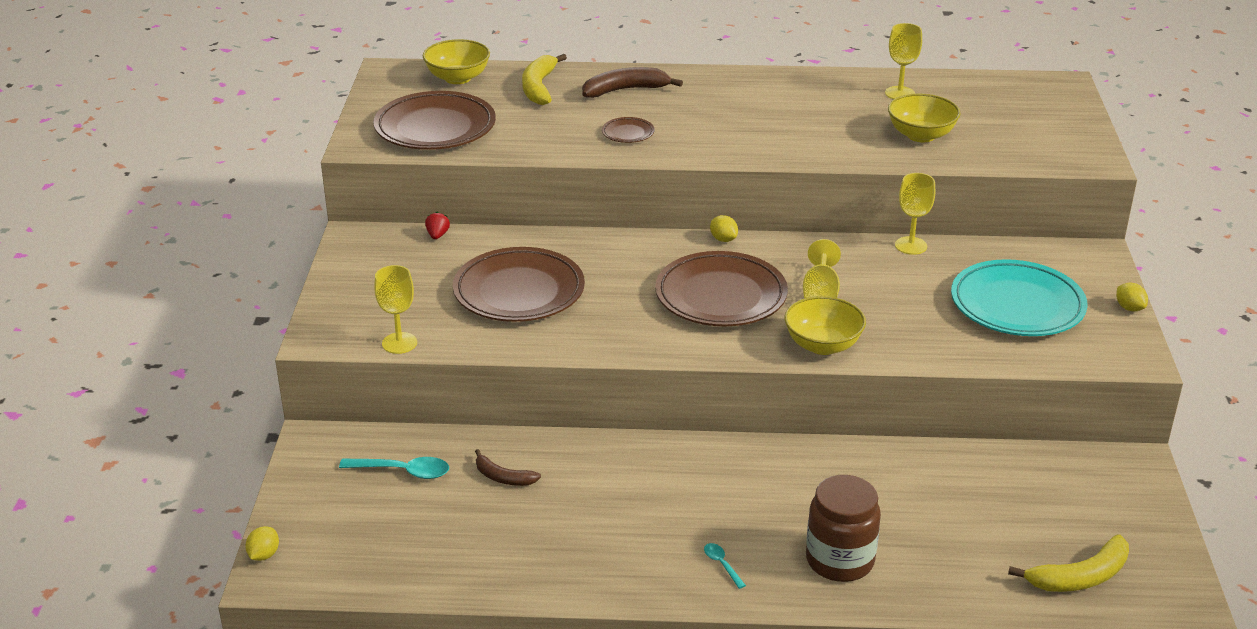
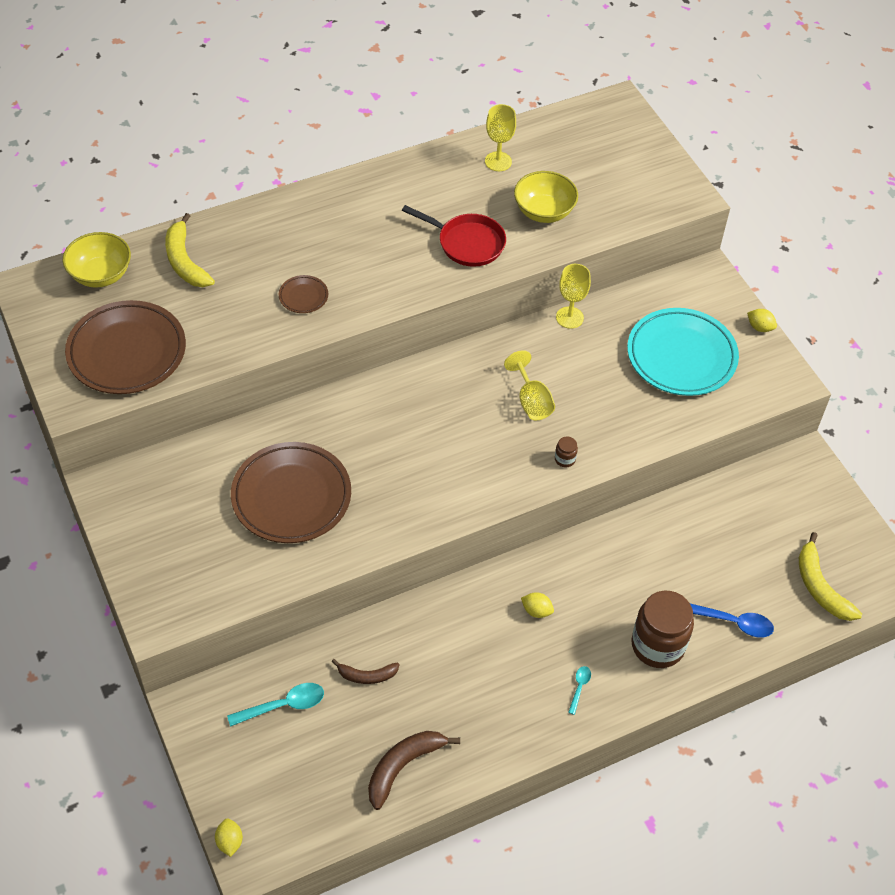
camera: 30 degrees left, 20 degrees up
(399, 343) = (230, 598): yellow goblet -> none
(437, 235) = (176, 456): red strawberry -> none
(625, 90) = (265, 238): brown banana -> brown banana (403, 766)
(721, 296) = (457, 435): brown plate -> none
(722, 564) = (579, 687): turquoise spoon -> turquoise spoon turned 75 degrees clockwise
(723, 239) = (420, 366): yellow lemon -> yellow lemon (536, 611)
(821, 137) = (467, 243): none -> red pan
(822, 345) = (565, 459): yellow bowl -> brown jar
(945, 571) = (732, 622): none -> blue spoon
(1080, 577) = (820, 587): yellow banana -> yellow banana turned 120 degrees clockwise

